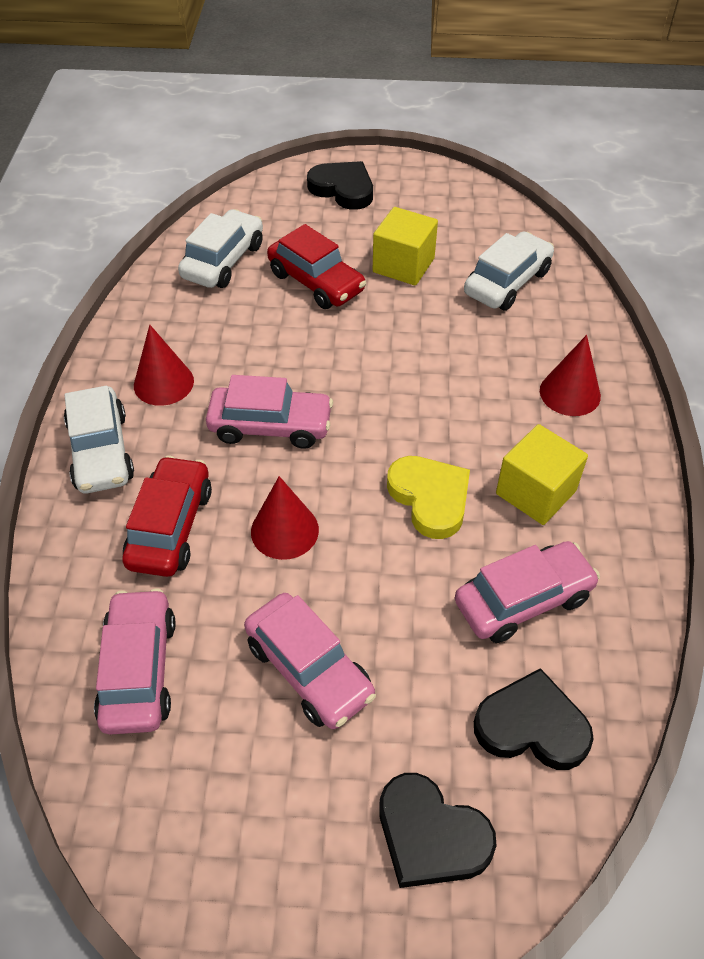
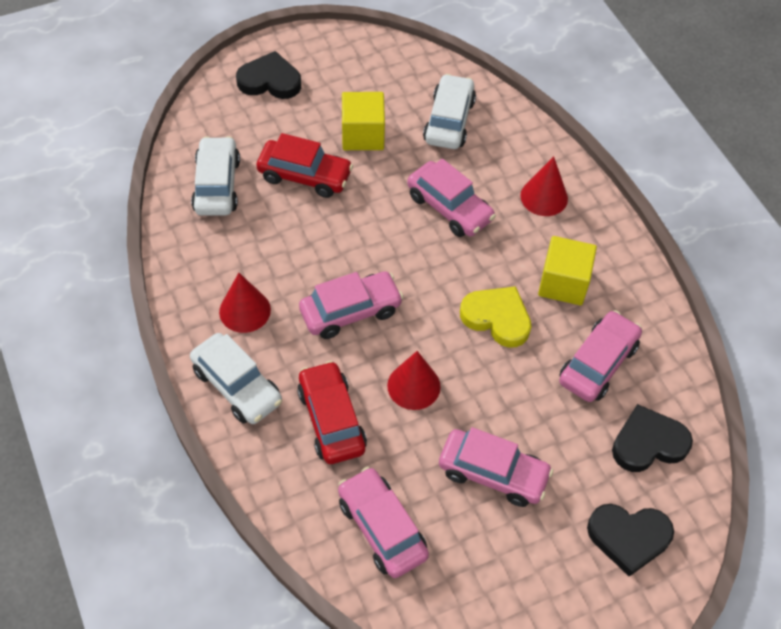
camera: 30 degrees left, 5 degrees up
(451, 365) = (449, 208): none -> pink car

